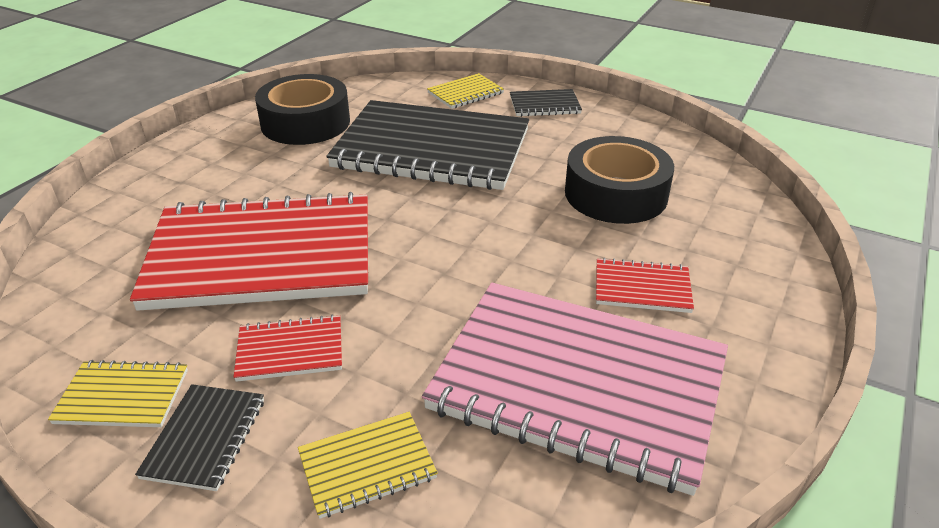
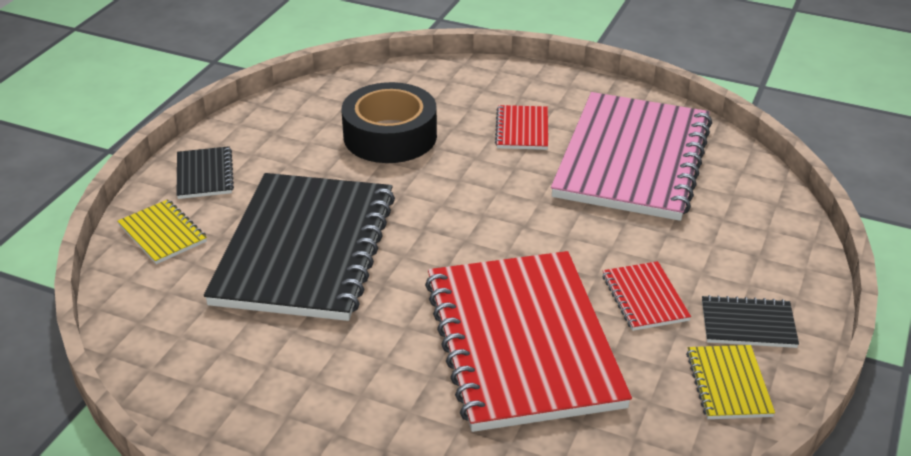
camera: 95 degrees left, 0 degrees up
(305, 123) = (230, 364): black tape -> none
(367, 465) = (737, 243): yellow notebook -> none

